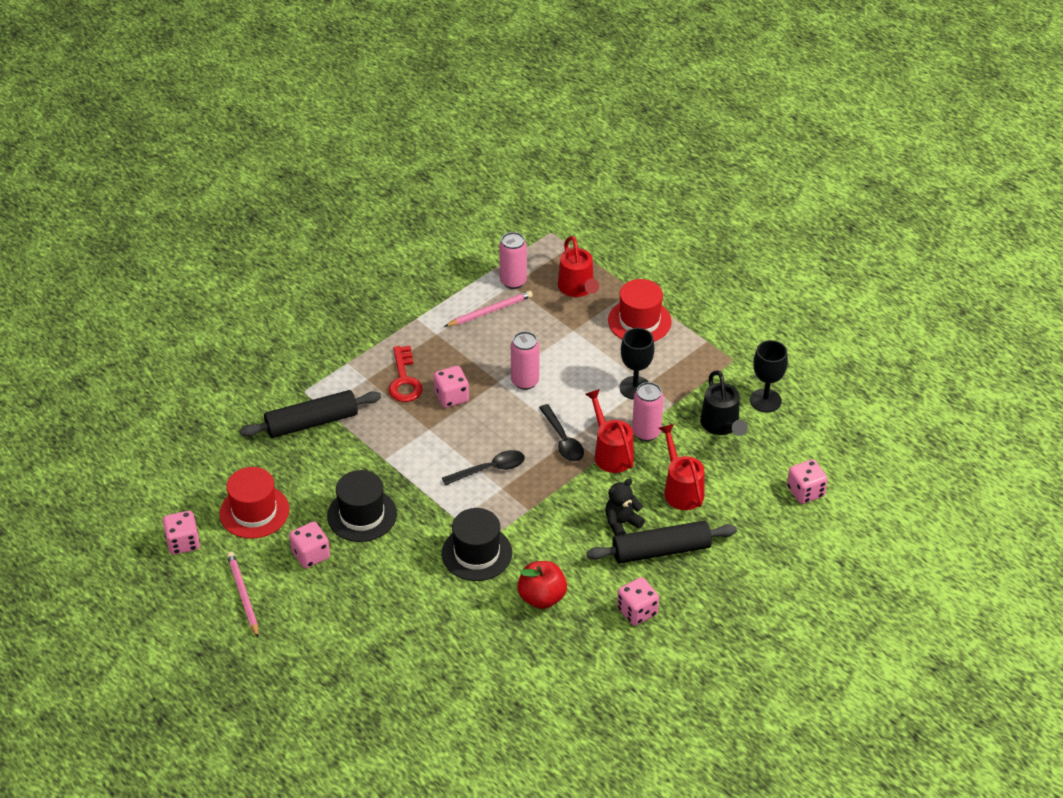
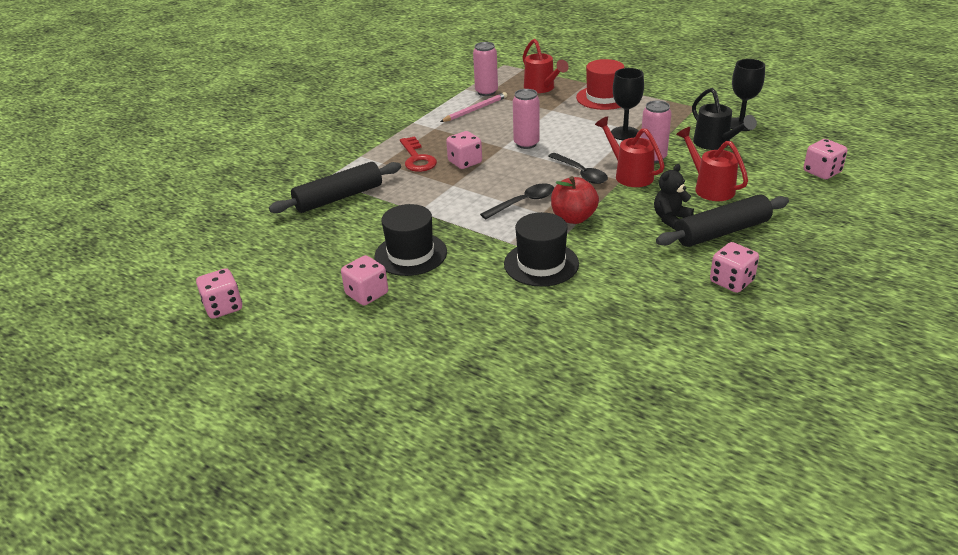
camera: 10 degrees left, 10 degrees down
(243, 595) = (300, 341): pink pencil -> none
(254, 511) = (297, 270): red hat -> none
(542, 597) = (627, 287): red apple -> red apple (573, 218)

